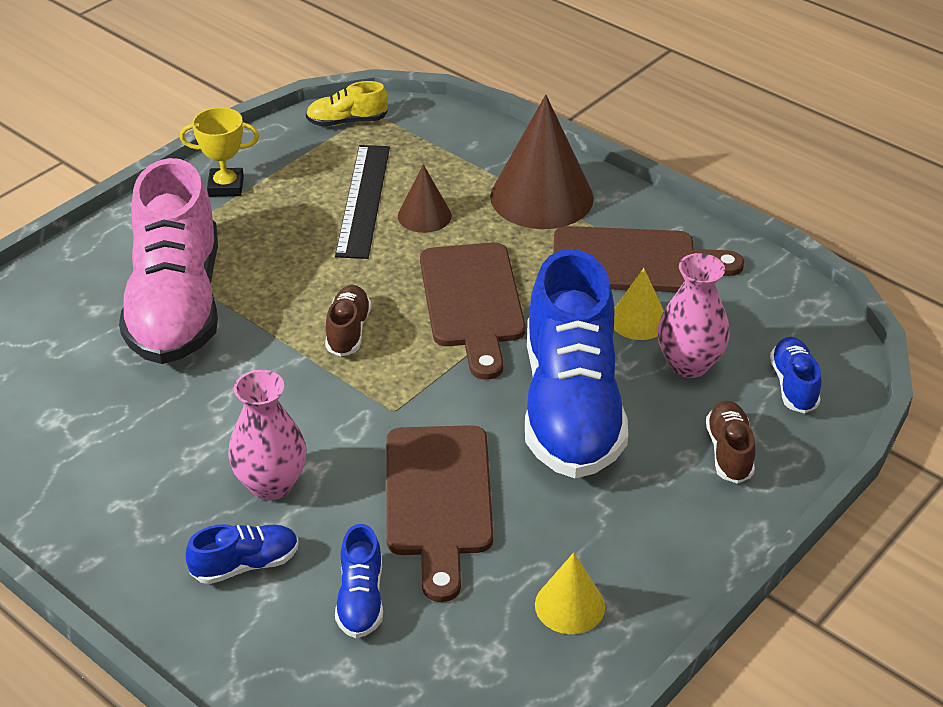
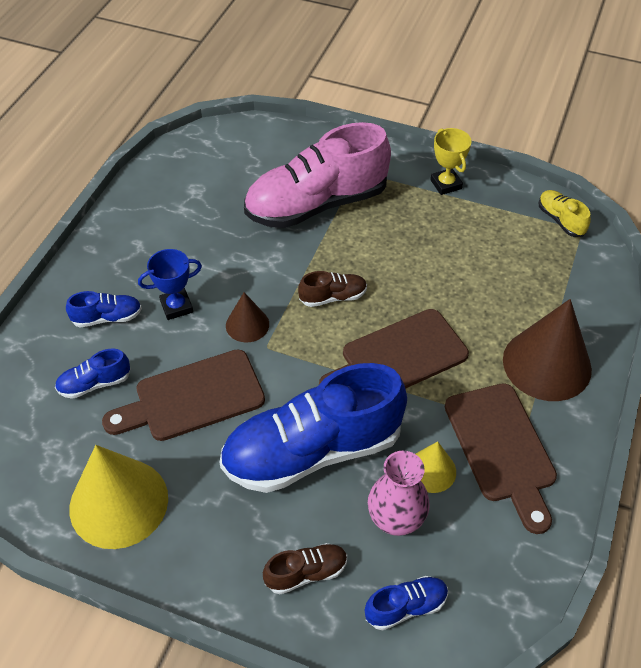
camera: 70 degrees right, 10 degrees up
(245, 564) = (107, 318): blue shoe -> blue shoe turned 60 degrees counterclockwise
(271, 484) = (176, 307): pink vase -> blue trophy
(363, 200) = (475, 259): black ruler -> none
(424, 215) = (479, 299): brown cone -> brown cone (247, 324)
(569, 605) = (119, 502): yellow cone -> yellow cone, size x1.94

